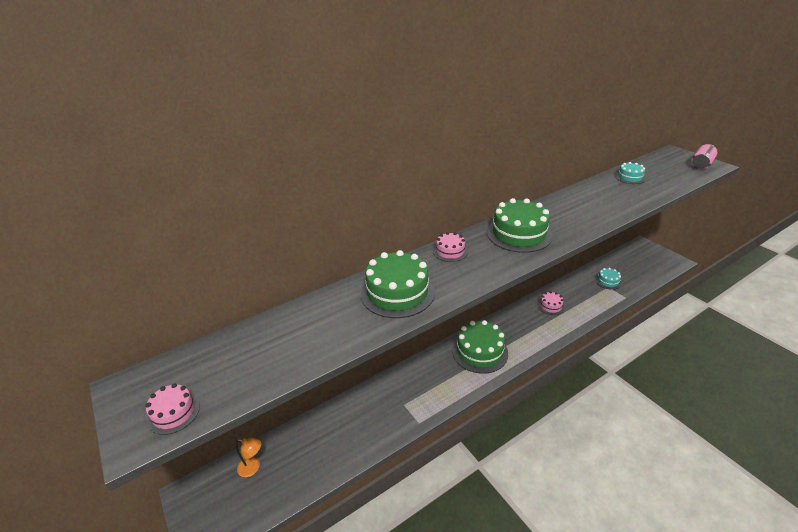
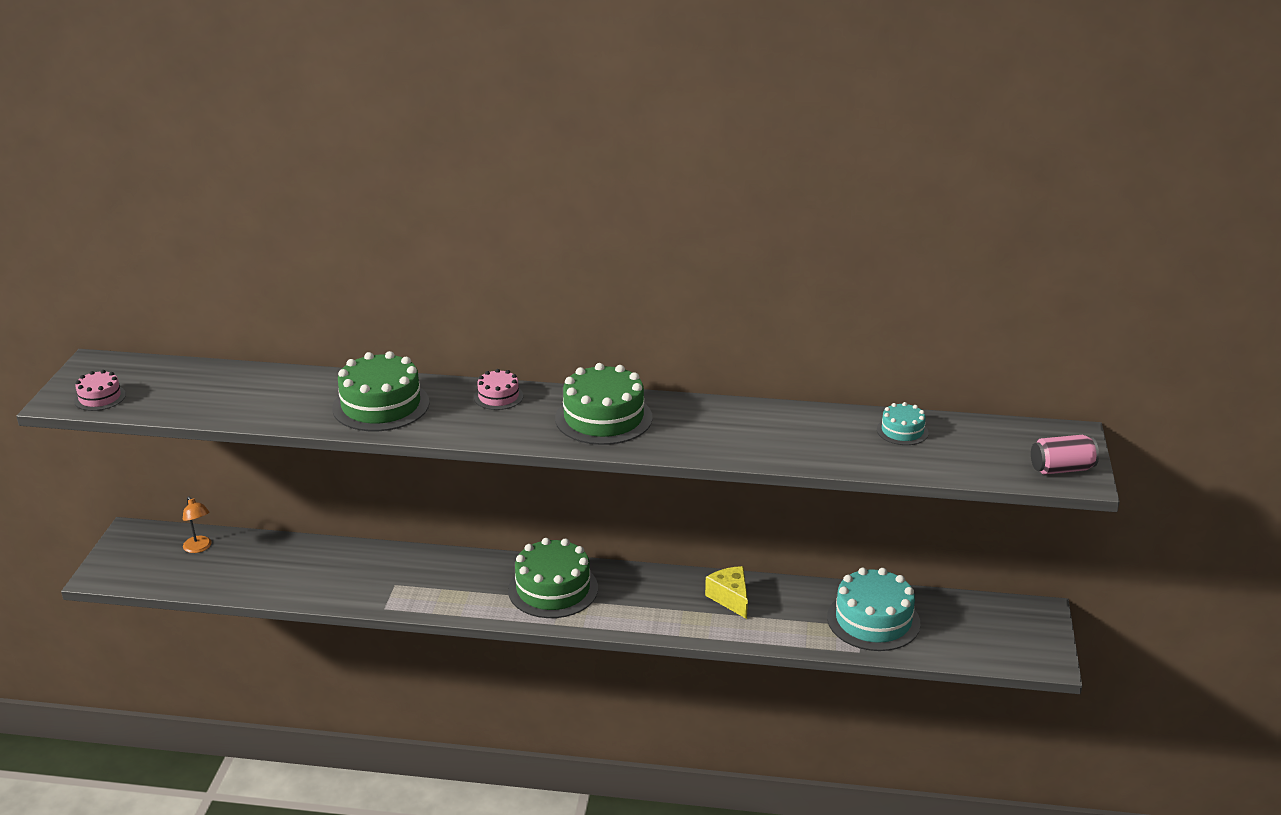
camera: 40 degrees right, 5 degrees down
(550, 306) = (730, 598): pink cake -> yellow cheese
(608, 281) = (873, 620): turquoise cake -> turquoise cake, size x1.93

